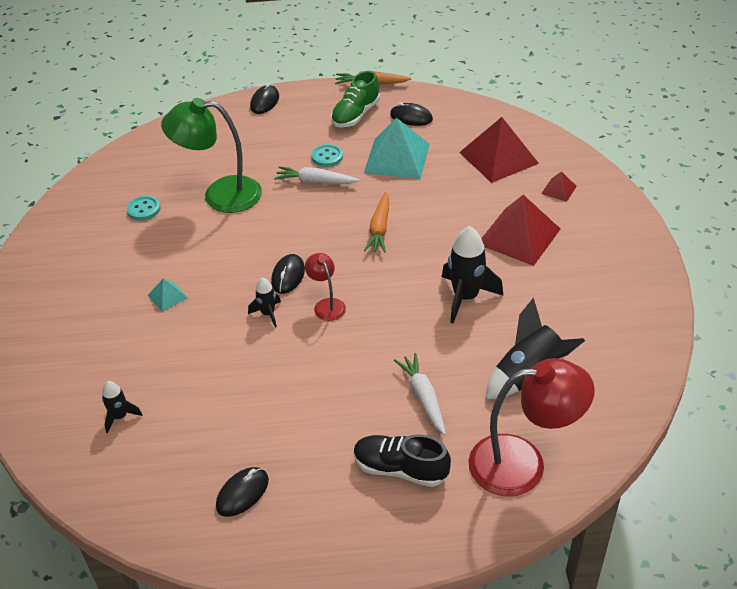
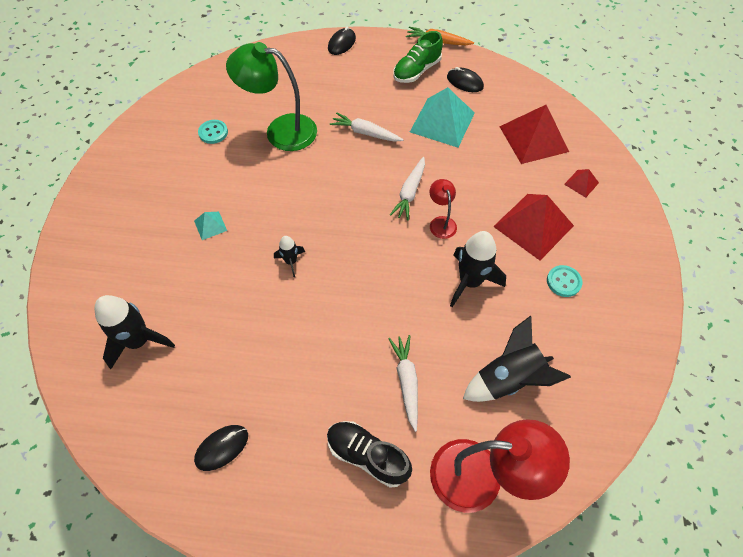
camera: 10 degrees right, 15 degrees up
(120, 416) = (139, 341): black rocket -> black rocket, size x1.87
(288, 276) = (318, 225): black mouse -> none
(327, 156) = (381, 109): turquoise button -> turquoise button (563, 282)
(327, 305) = (344, 263): red lamp -> red lamp (441, 222)
(379, 228) = (410, 192): orange carrot -> white carrot

